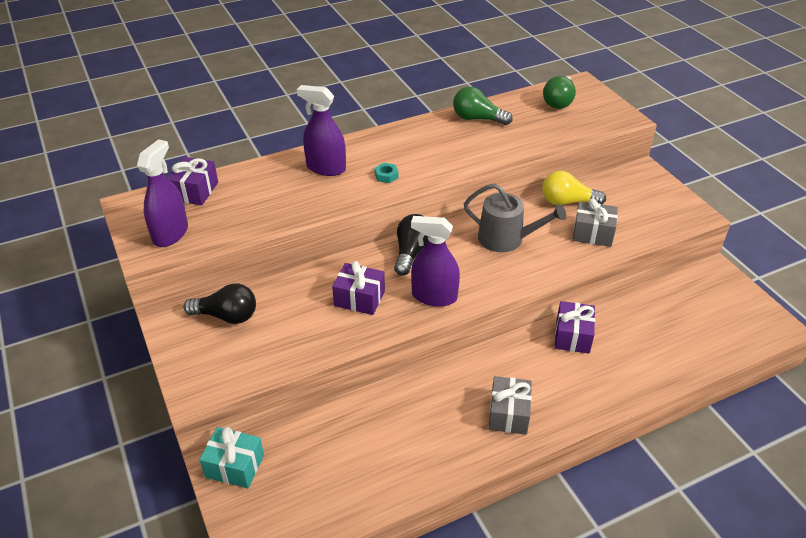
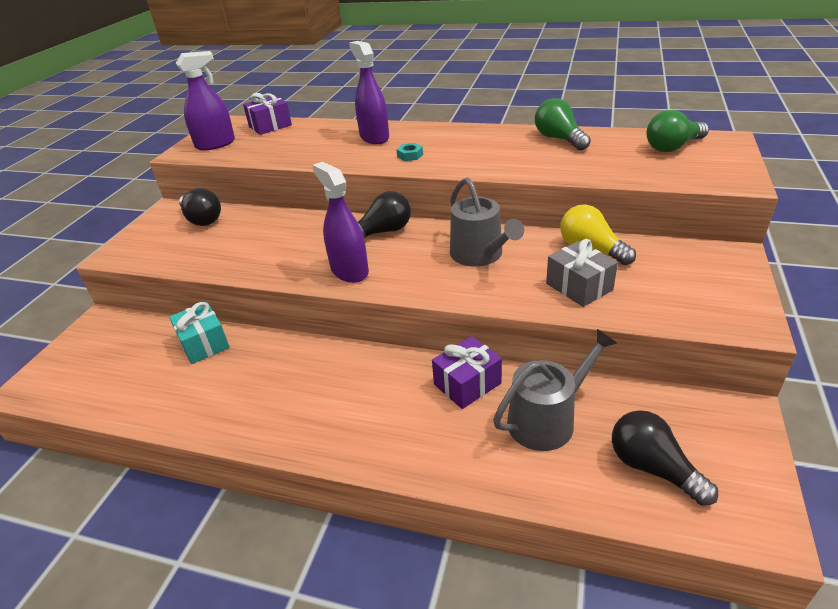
camera: 45 degrees right, 5 degrees down
(234, 466) = (102, 328): turquoise gift -> turquoise gift (204, 343)
(359, 298) = (295, 246): purple gift -> none
(508, 414) = (313, 414): grey gift -> none
(638, 331) = (547, 419): none -> grey watering can
(711, 326) = (652, 468): none -> black light bulb

